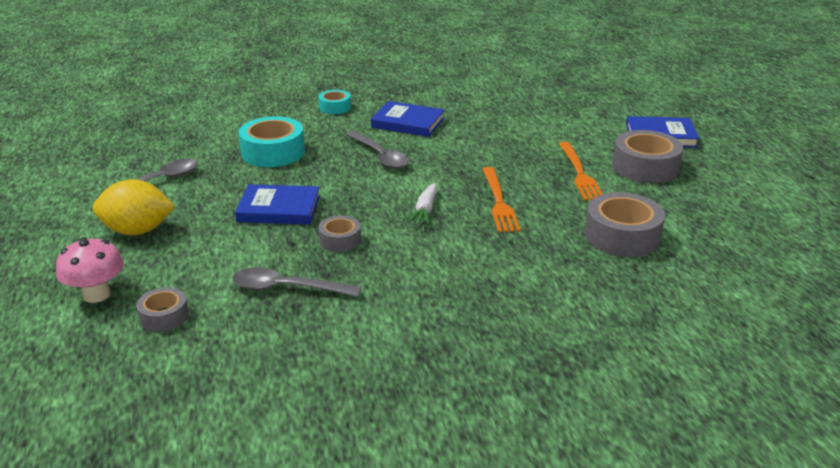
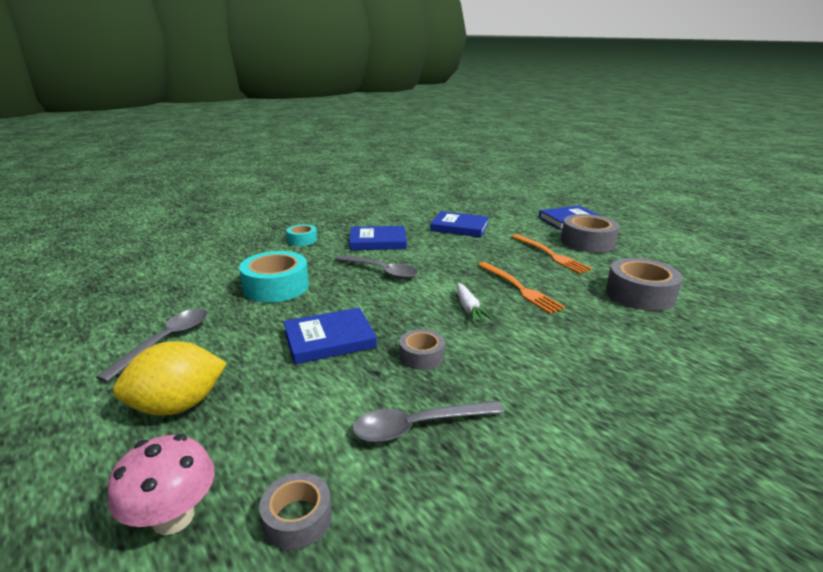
camera: 25 degrees left, 5 degrees down
(514, 121) = (459, 227): none -> blue book

